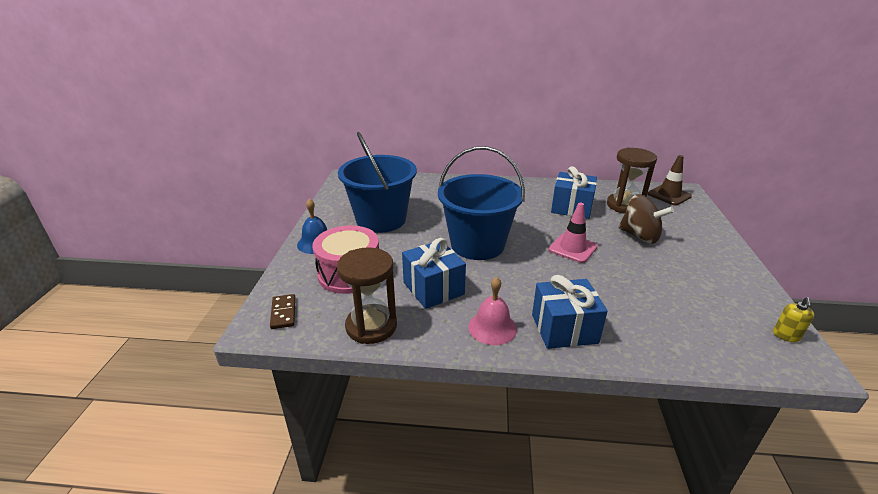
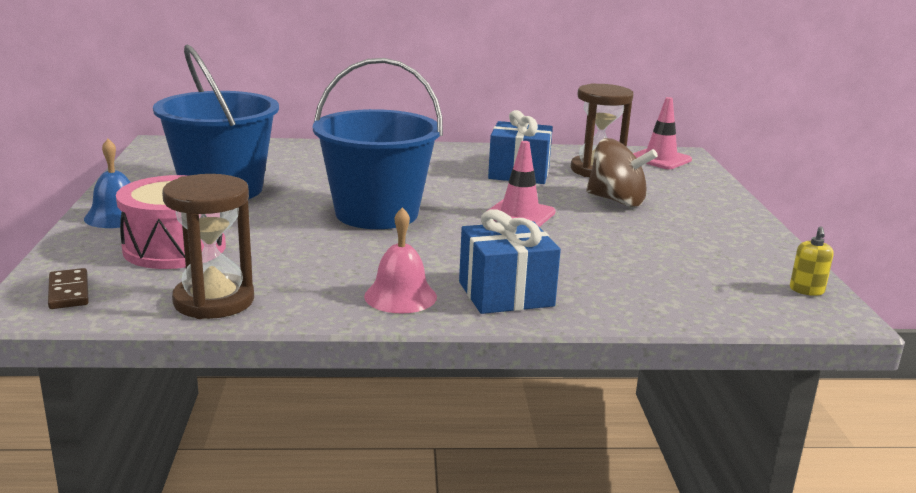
camera: 10 degrees left, 10 degrees down
(433, 288) = (309, 260): blue gift -> none
(669, 195) = (660, 159): brown traffic cone -> pink traffic cone

